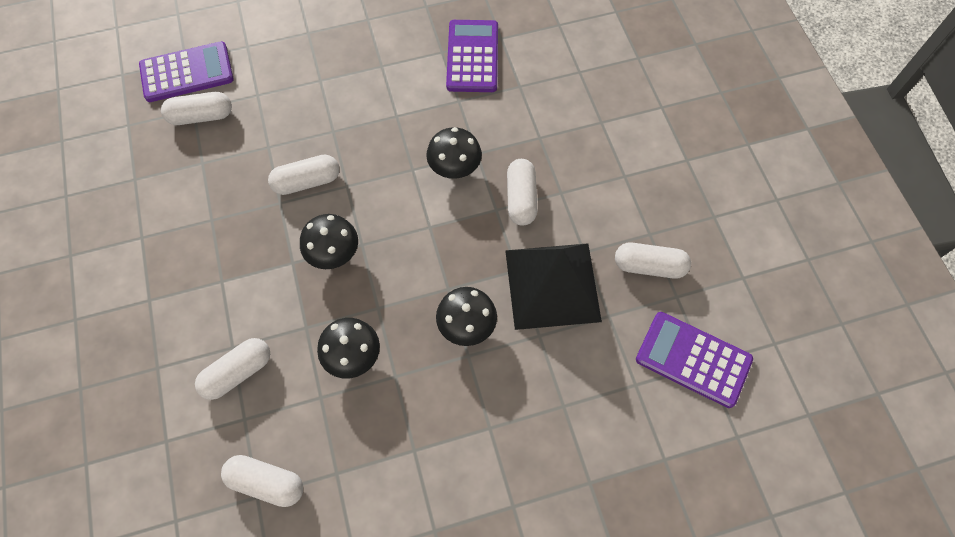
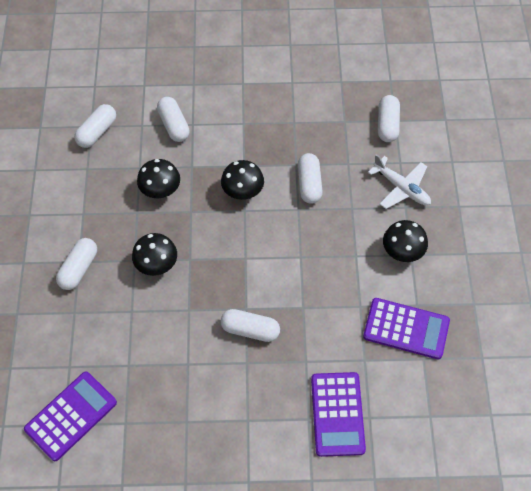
camera: 105 degrees right, 5 degrees down
(187, 72) = (432, 119): purple calculator -> purple calculator (337, 414)
(294, 87) = (401, 188): none -> white plane
(454, 168) = (293, 287): black mushroom -> black mushroom (402, 252)
(552, 285) = (167, 332): black pyramid -> none
(649, 266) = (158, 410): white capsule -> white capsule (79, 269)

